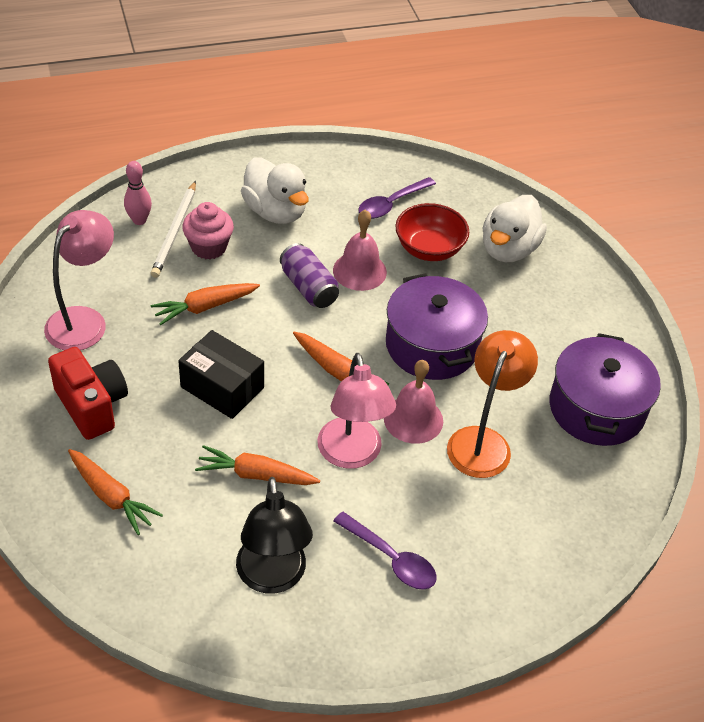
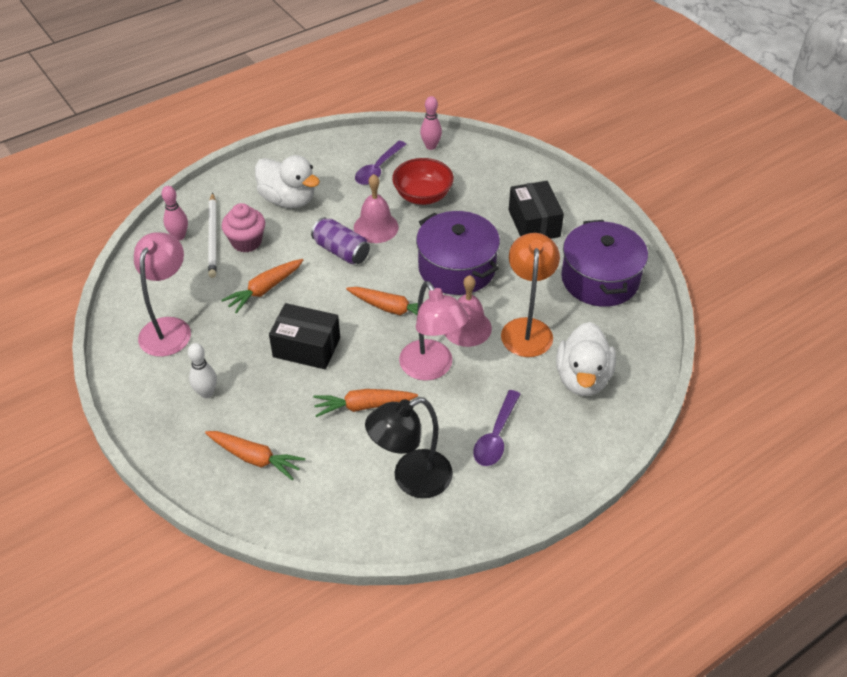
camera: 15 degrees left, 0 degrees up
(92, 406) = (206, 393): red camera -> white bowling pin
(272, 577) = (411, 479): black lamp -> black lamp turned 90 degrees clockwise
(391, 559) = (496, 436): purple spoon -> purple spoon turned 90 degrees clockwise
(463, 193) = (430, 146): none -> pink bowling pin
(508, 249) = (483, 179): white duck -> white duck (582, 378)
(546, 318) = (534, 223): none -> black box

